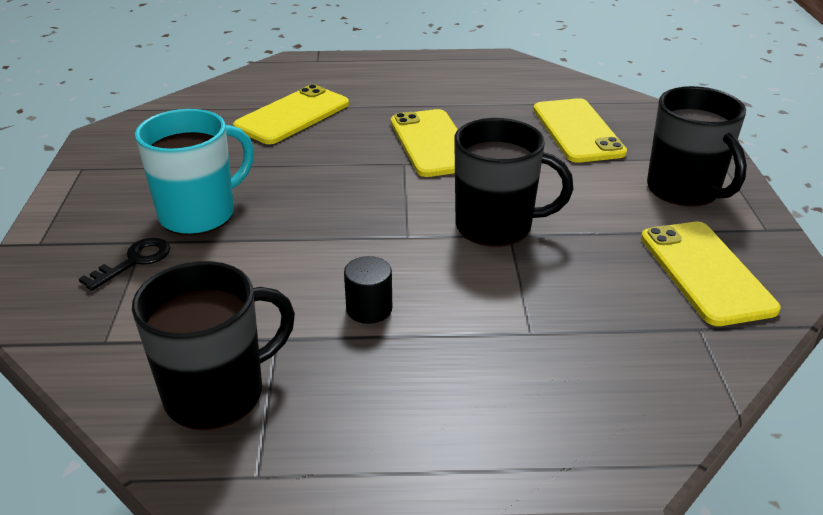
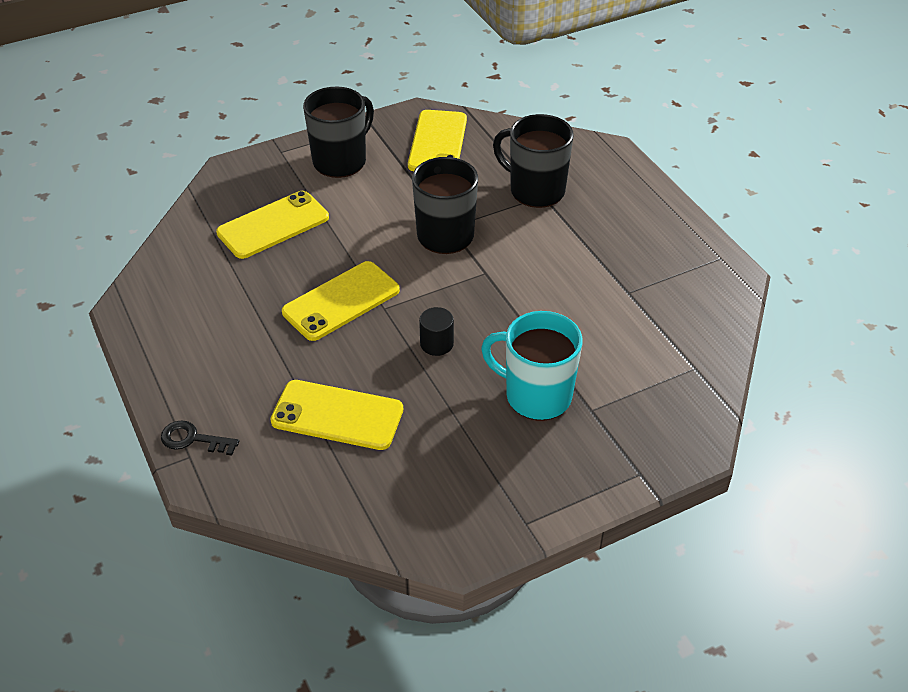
camera: 115 degrees left, 10 degrees up
(134, 261) = (616, 400): black key -> black key (193, 439)
(217, 393) = (687, 296): black mug -> black mug (535, 190)
(369, 309) = (573, 263): black cylinder -> black cylinder (436, 344)
(706, 272) = (437, 142): yellow phone -> yellow phone turned 45 degrees counterclockwise

